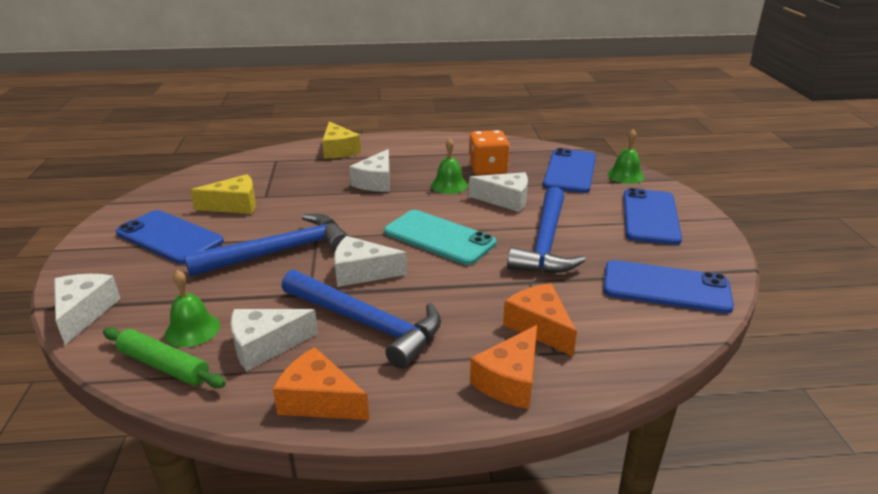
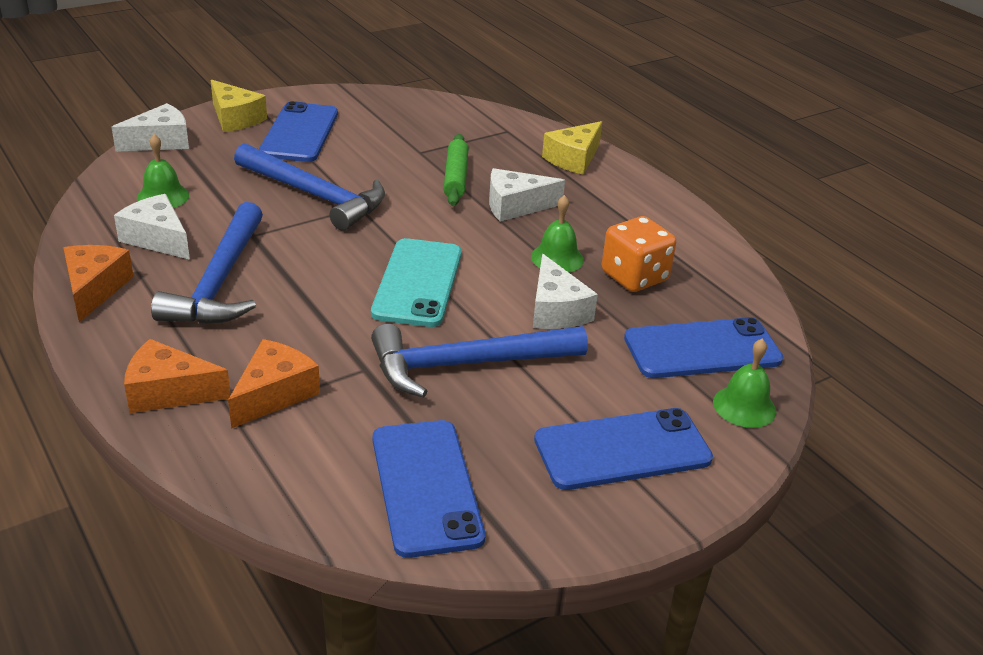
camera: 60 degrees right, 5 degrees up
(164, 365) = (109, 202): green rolling pin -> green rolling pin (456, 177)
(234, 205) = (385, 142): yellow cheese -> yellow cheese (235, 118)
(362, 272) = (309, 253): white cheese -> none

